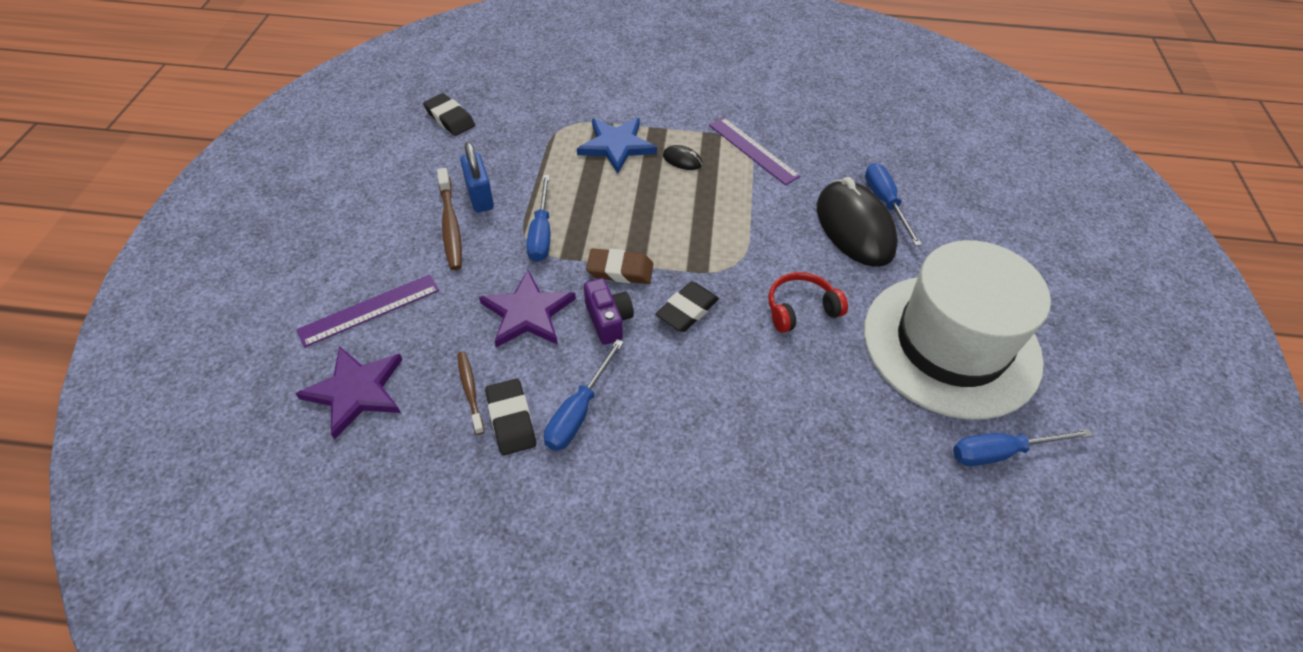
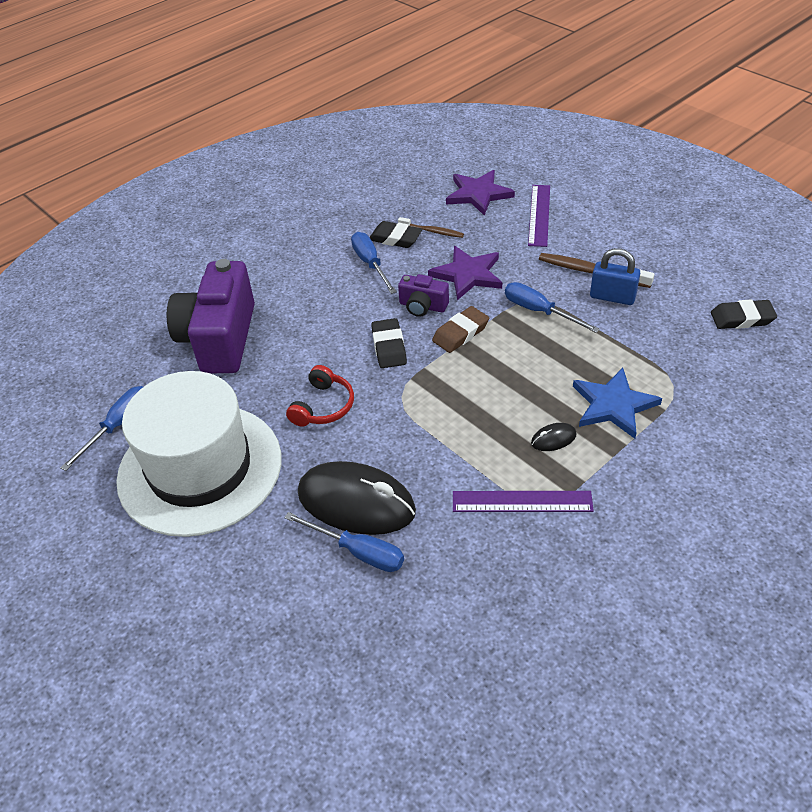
camera: 135 degrees right, 5 degrees down
(821, 466) = (220, 338): none -> purple camera

